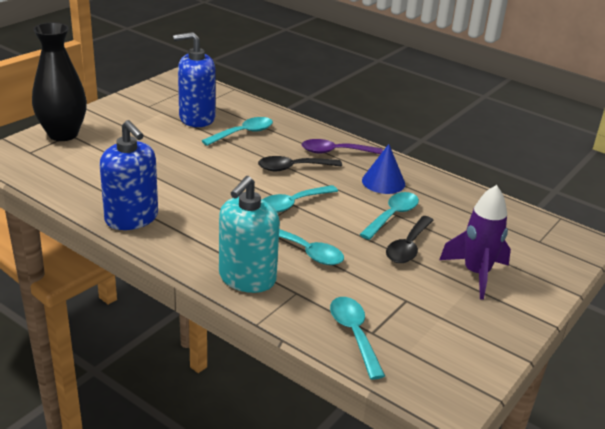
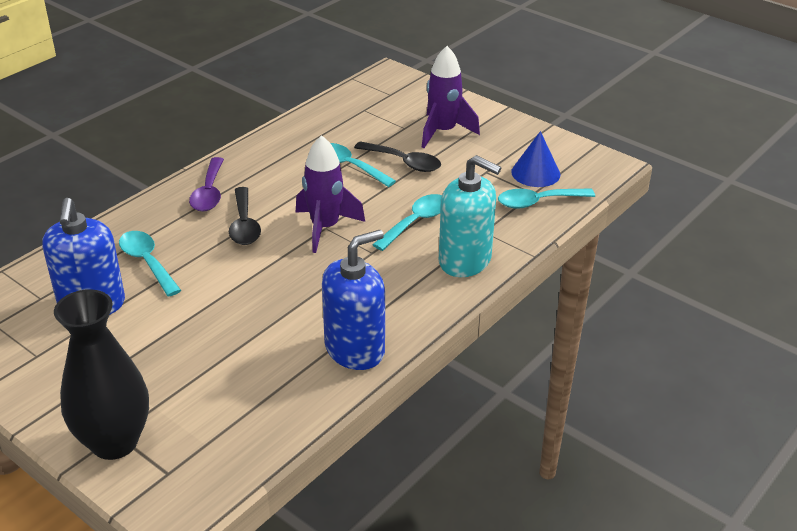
camera: 85 degrees left, 5 degrees up
(292, 204) = (325, 228): turquoise spoon -> purple rocket
(383, 182) = (281, 166): blue cone -> blue cone (535, 173)

